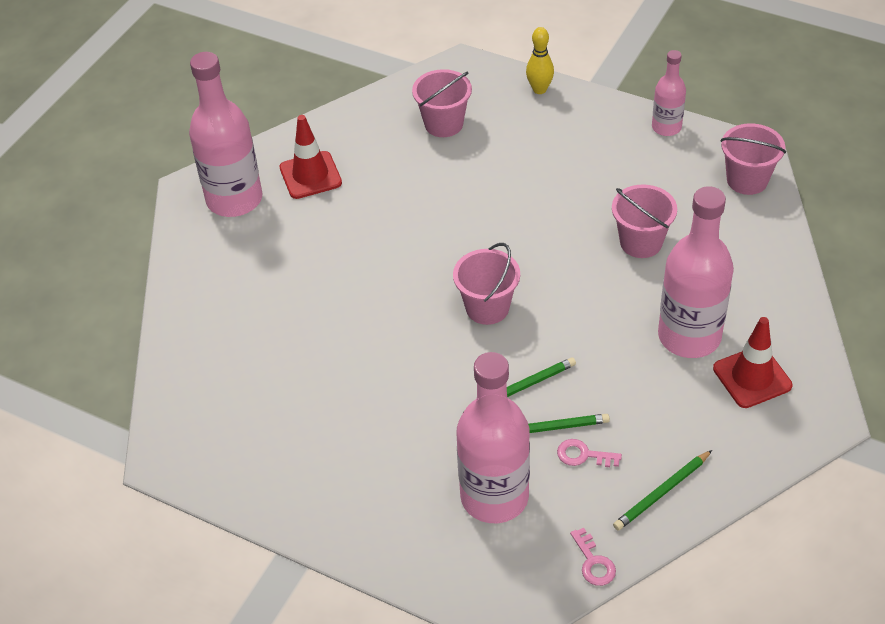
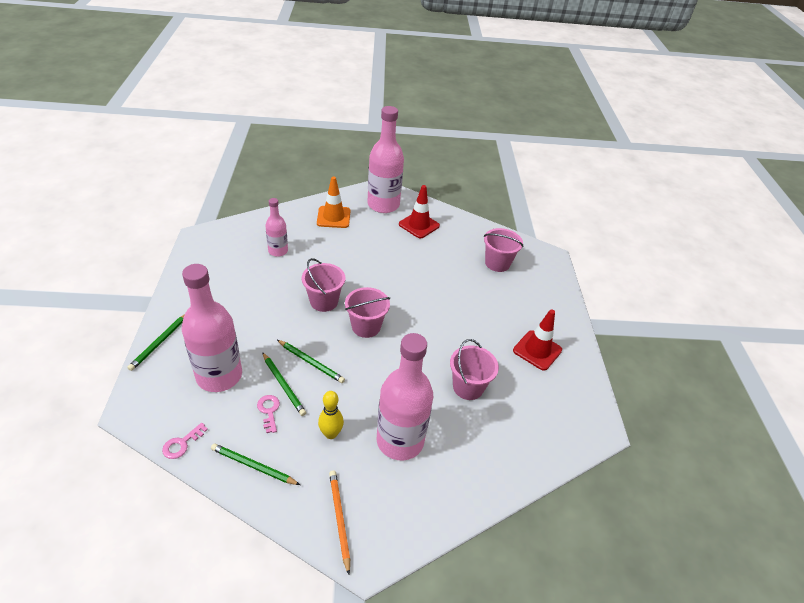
camera: 55 degrees right, 5 degrees down
(226, 270) = (333, 217): none -> orange traffic cone
(391, 557) = (160, 342): none -> green pencil
(539, 89) = (560, 296): yellow bowling pin -> yellow bowling pin (331, 434)
(666, 127) = (582, 370): pink bottle -> pink bottle (278, 251)
(747, 180) = (570, 433): pink bucket -> pink bucket (324, 301)
(752, 377) = (382, 492): red traffic cone -> red traffic cone (537, 350)
(770, 428) = (339, 519): none -> orange pencil

